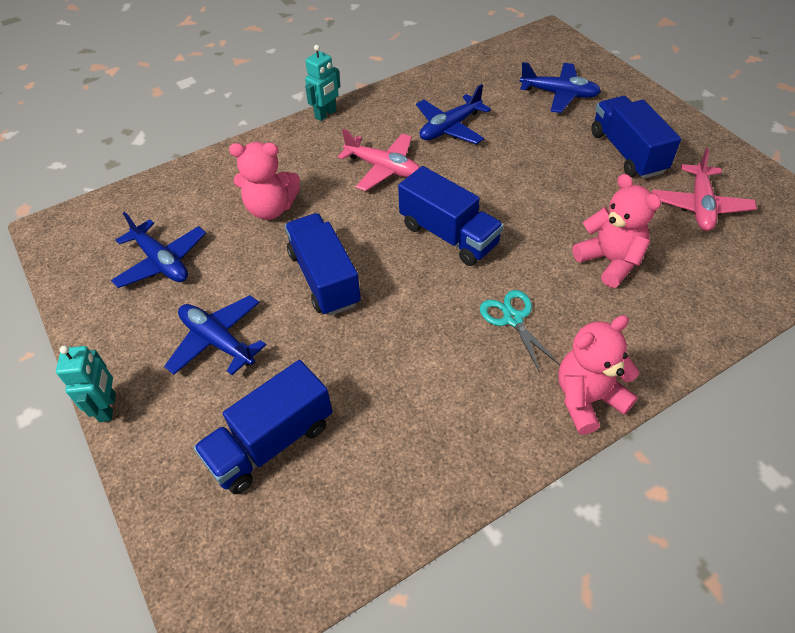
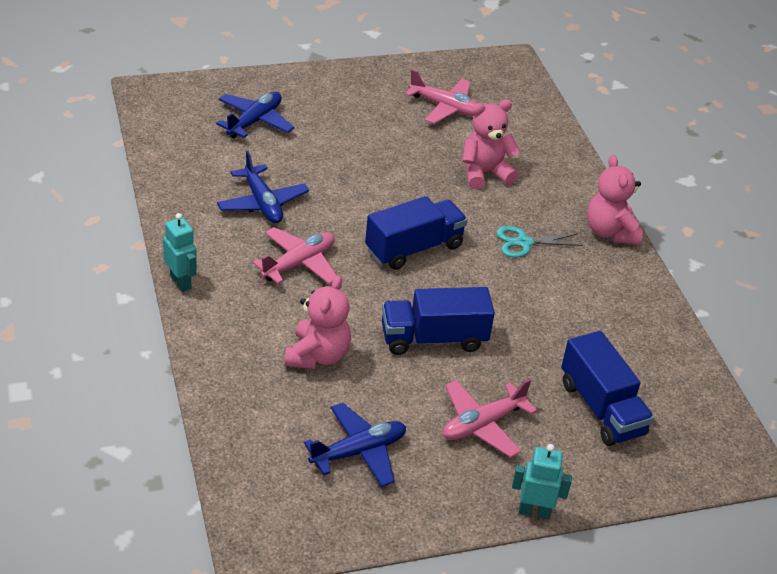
camera: 80 degrees left, 10 degrees down
(217, 341) = (482, 424): blue plane -> pink plane
(627, 152) = (362, 116): blue truck -> none

